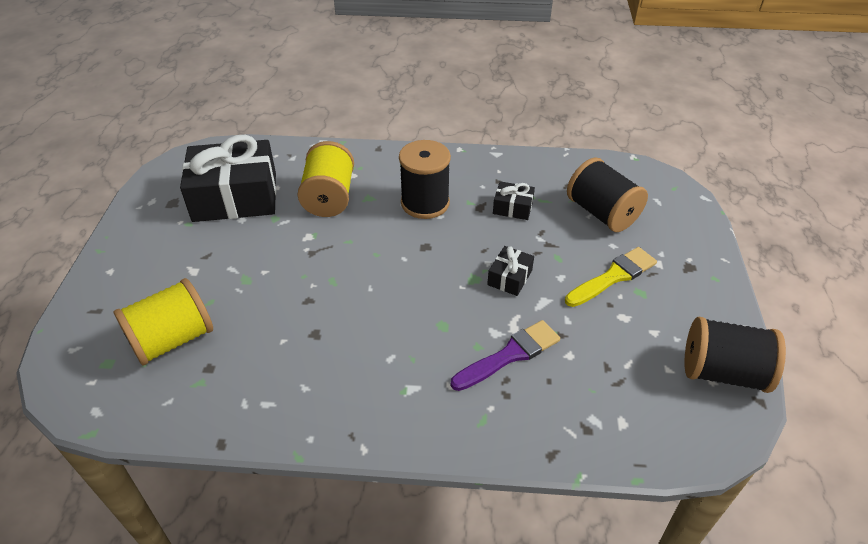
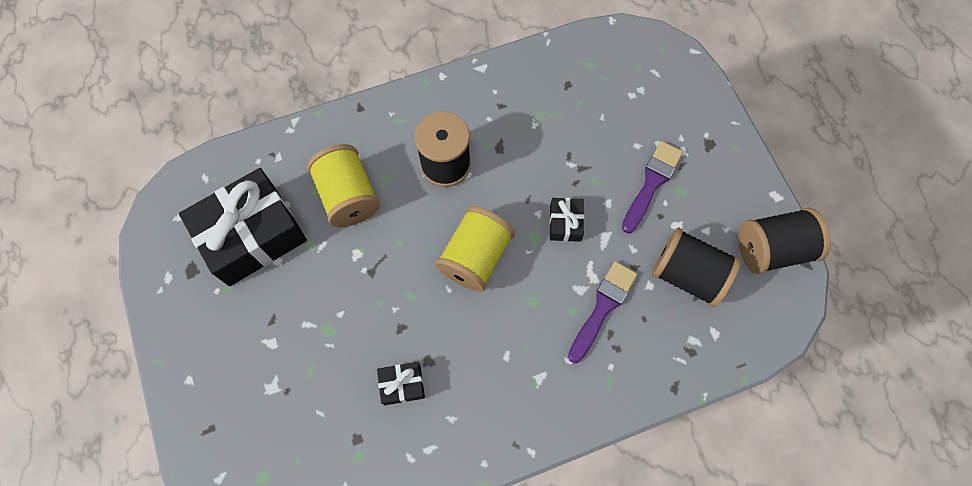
camera: 25 degrees left, 25 degrees up
(172, 340) = (305, 426): yellow spool -> yellow spool (475, 257)
(512, 207) = (530, 136): black gift -> black gift (402, 385)
(602, 213) = (612, 109): black spool -> black spool (687, 274)
(613, 277) = (651, 183): yellow brush -> purple brush

